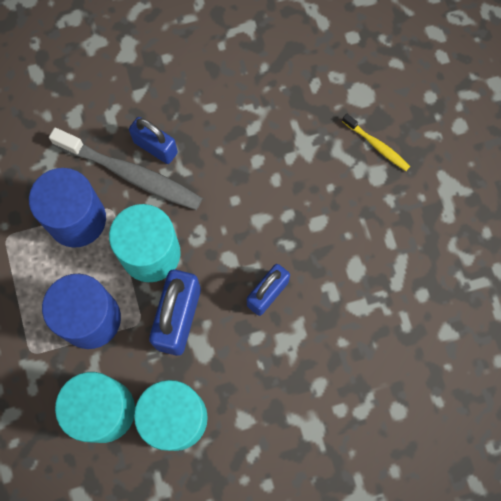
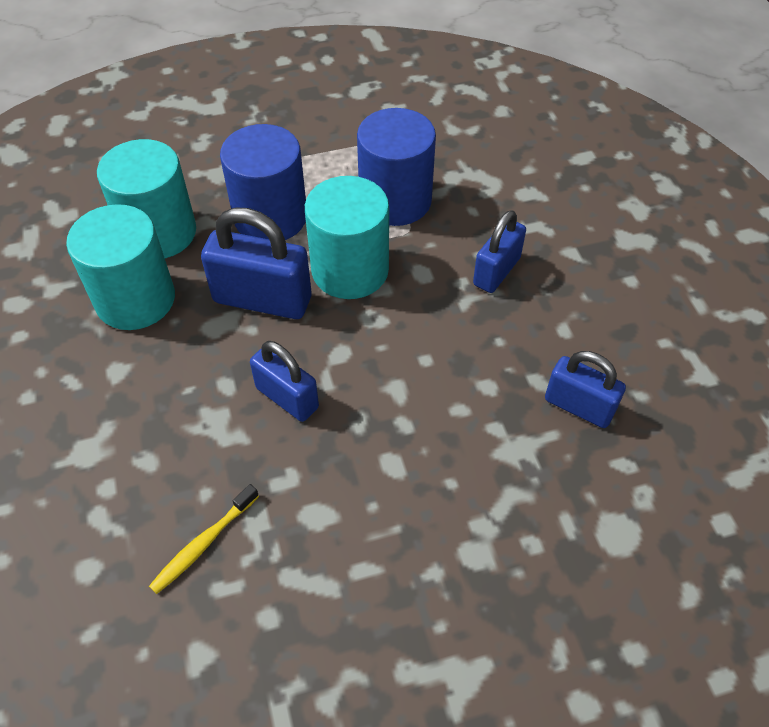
camera: 90 degrees right, 20 degrees down
(130, 174) = (457, 247): grey toothbrush -> none
(273, 105) = (578, 406): none -> blue padlock
(376, 145) = (528, 555): yellow toothbrush -> yellow toothbrush (204, 543)

